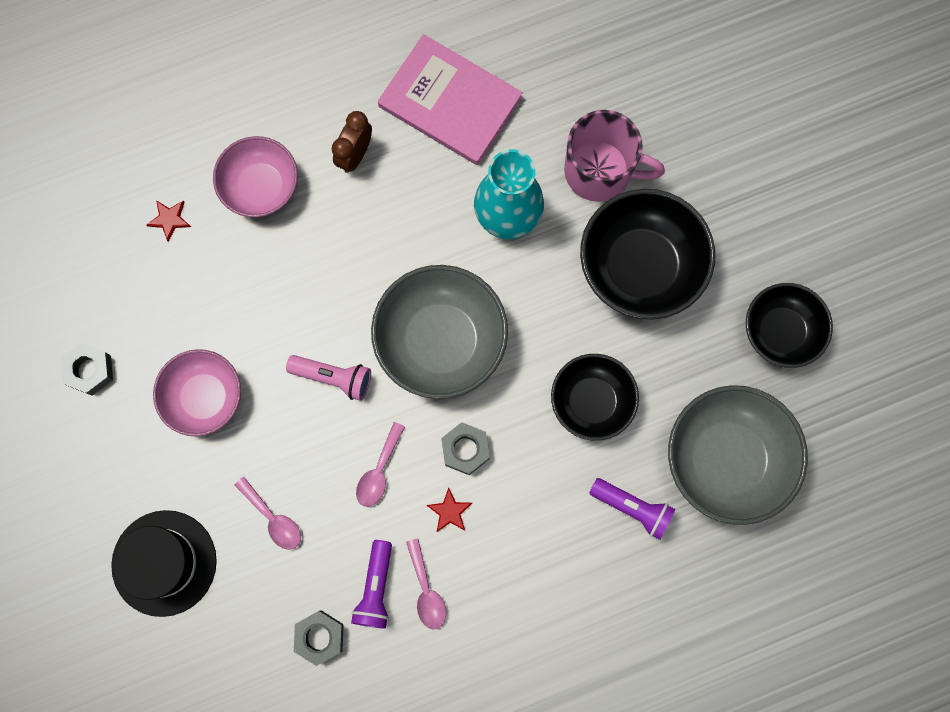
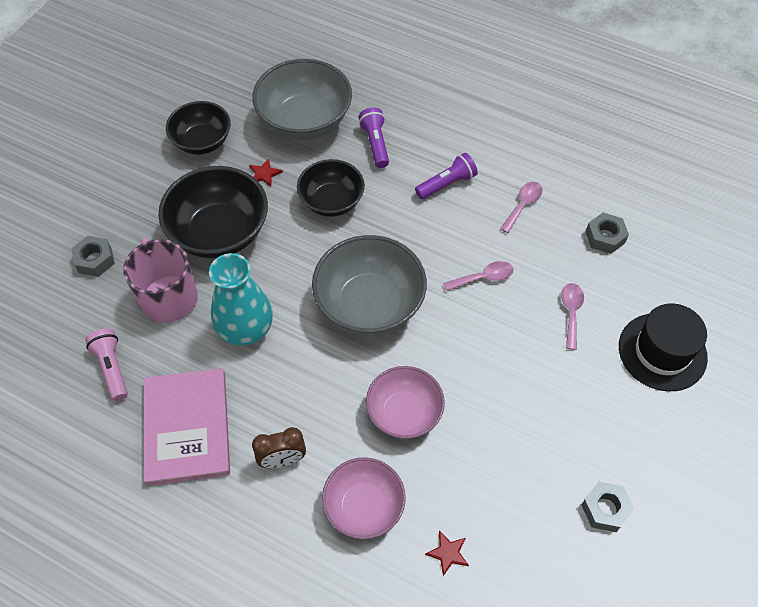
camera: 130 degrees left, 20 degrees down
(204, 397) = (544, 415): pink bowl -> pink bowl (404, 413)
(333, 377) = (453, 347): pink flashlight -> pink flashlight (112, 368)
(376, 588) = (549, 230): purple flashlight -> purple flashlight (447, 184)
(449, 511) = (468, 225): red star -> red star (264, 174)
(465, 450) = (424, 243): grey nut -> grey nut (95, 260)

